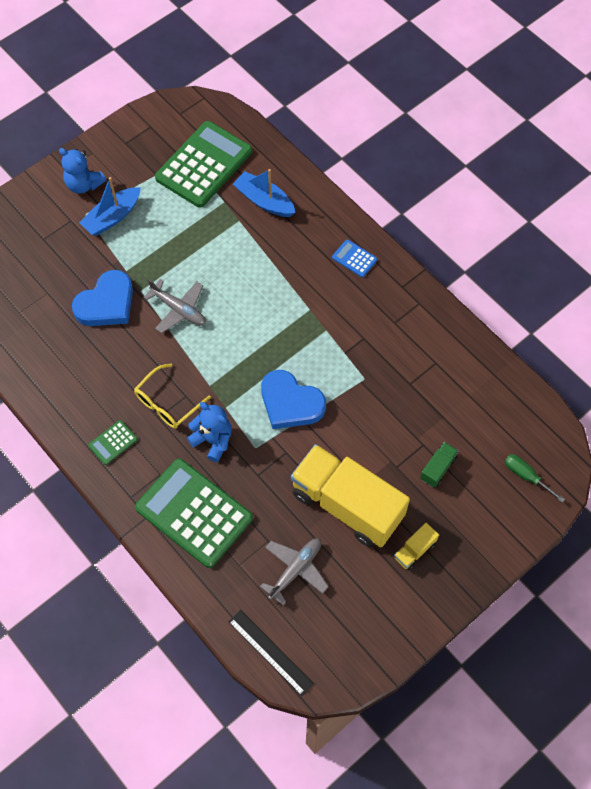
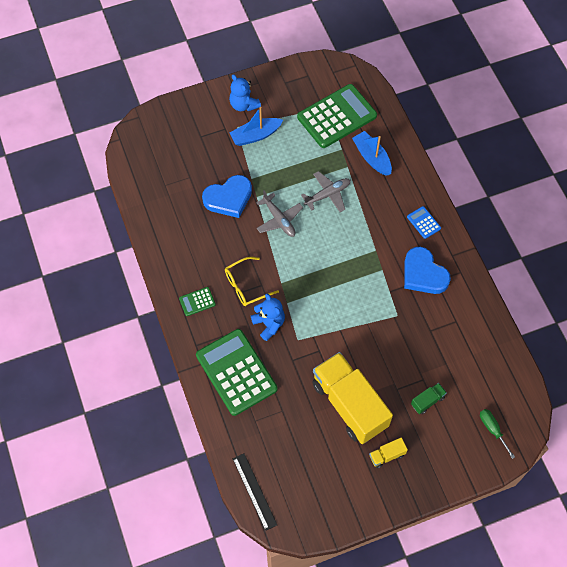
camera: 20 degrees right, 0 degrees up
(290, 403) = (335, 315): blue heart -> blue heart (423, 274)
(295, 570) = (294, 438): grey plane -> grey plane (328, 194)

